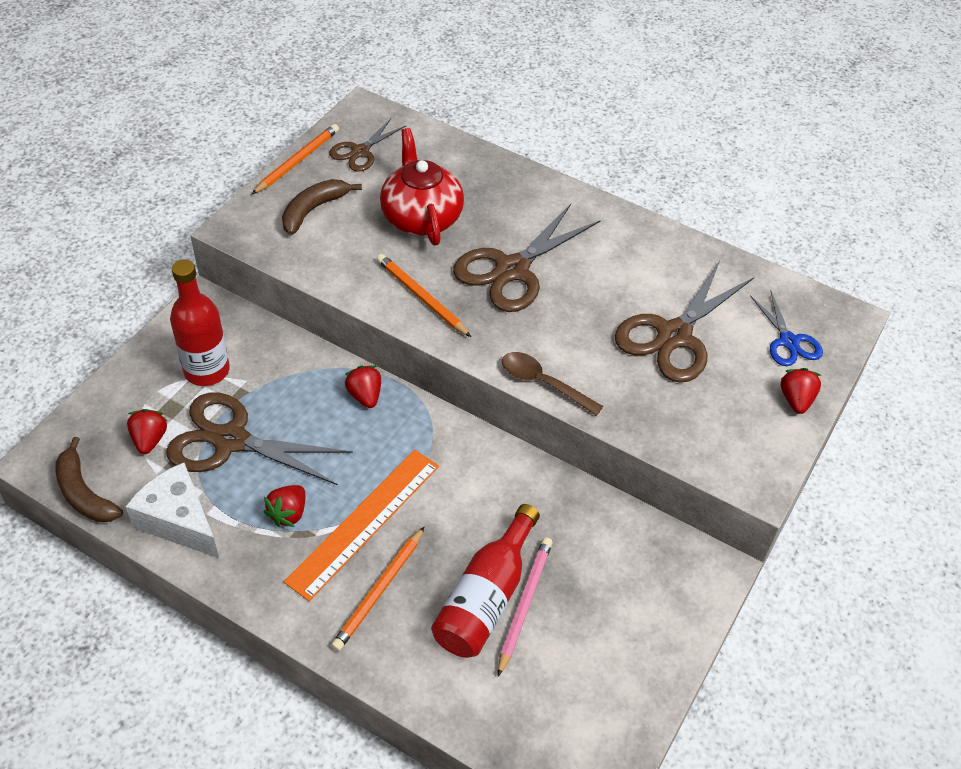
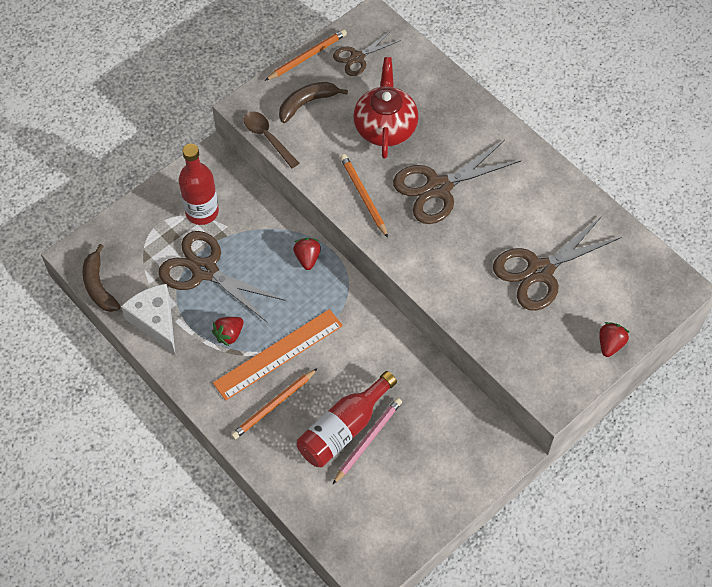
camera: 20 degrees right, 10 degrees up
(149, 439) = (150, 256): red strawberry -> none
(543, 383) = (428, 286): brown spoon -> brown spoon (267, 138)
(788, 342) = (626, 296): blue scissors -> none

